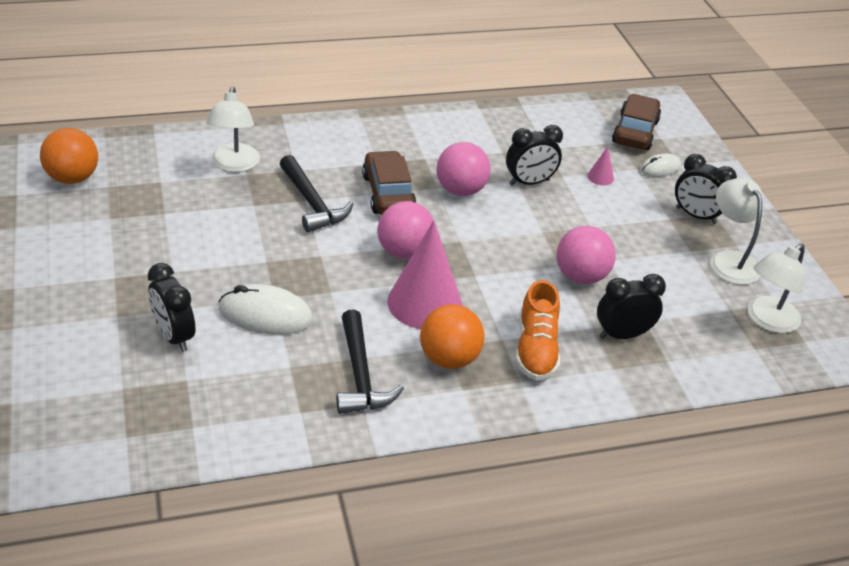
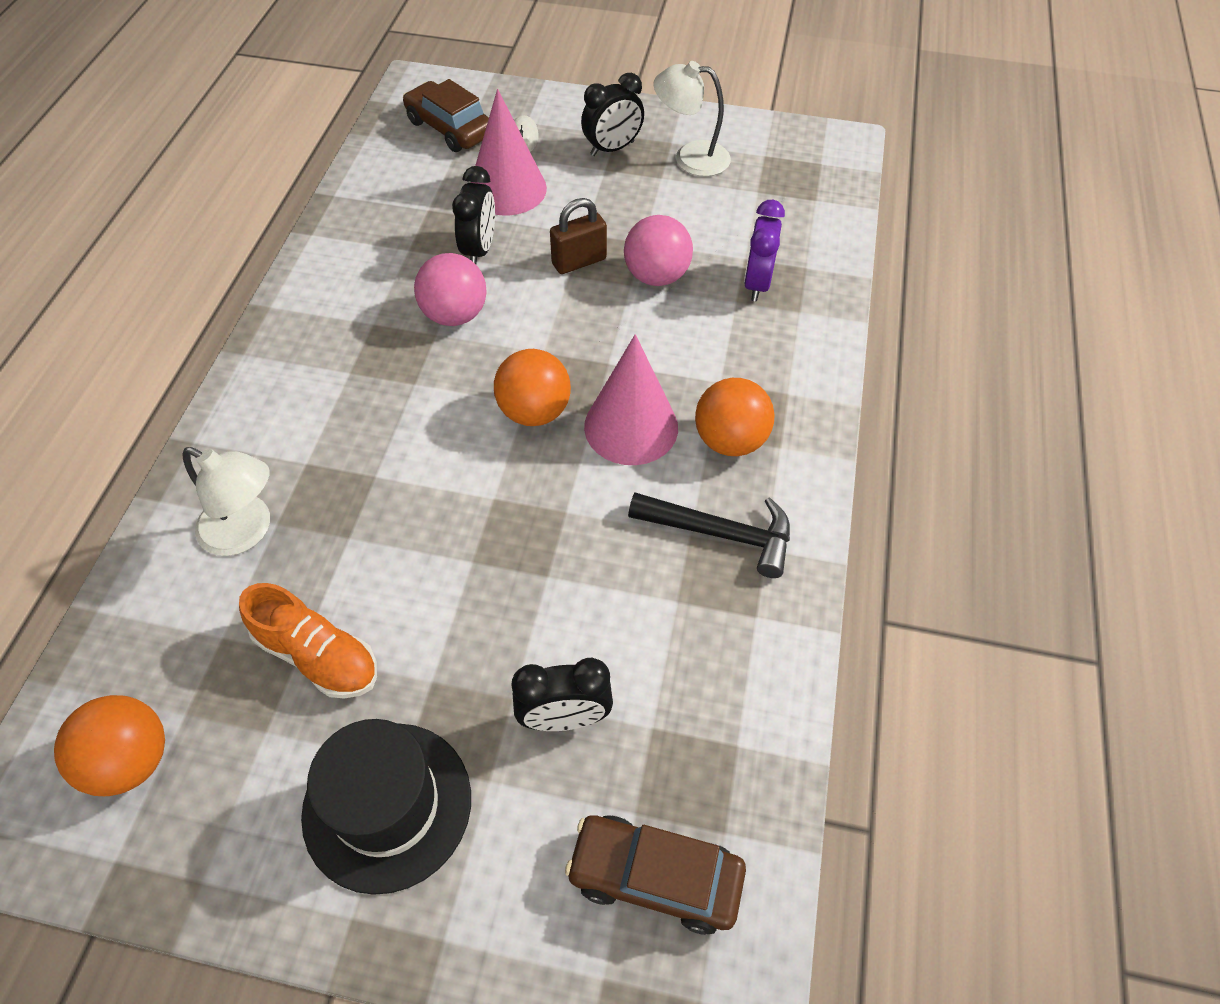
camera: 60 degrees left, 15 degrees up
(84, 279) = (387, 805): none -> black hat
(265, 315) = (574, 596): white mouse -> none
(312, 203) = (387, 470): black hammer -> none
(388, 193) = (417, 385): brown car -> brown car (655, 877)
(404, 252) = (534, 411): pink ball -> orange ball
(535, 349) = (748, 360): orange shoe -> orange shoe (318, 656)
(560, 232) = (579, 261): none -> brown padlock
(600, 177) = (507, 189): pink cone -> pink cone, size x2.40
(622, 335) = (757, 283): black clock -> purple clock
(767, 320) = (784, 173): white lamp -> none

